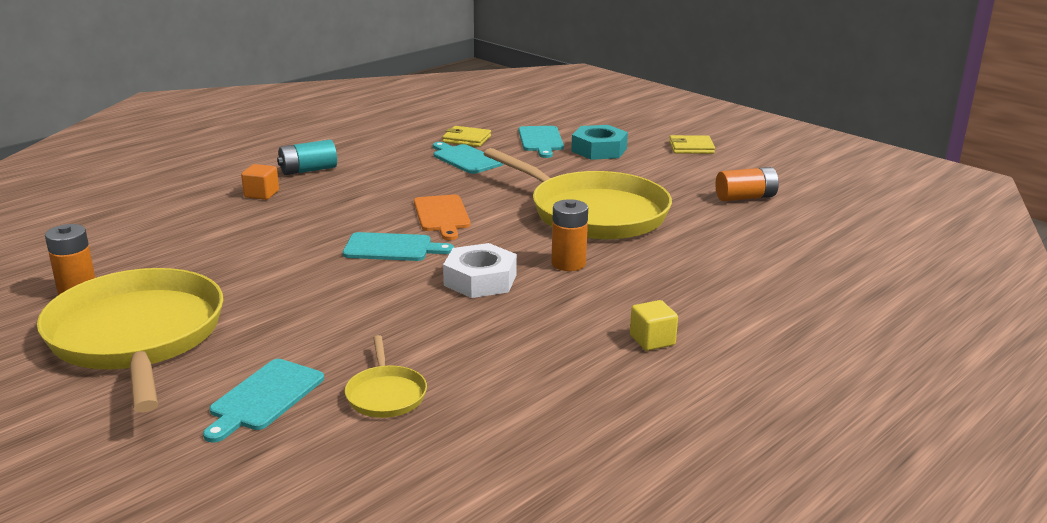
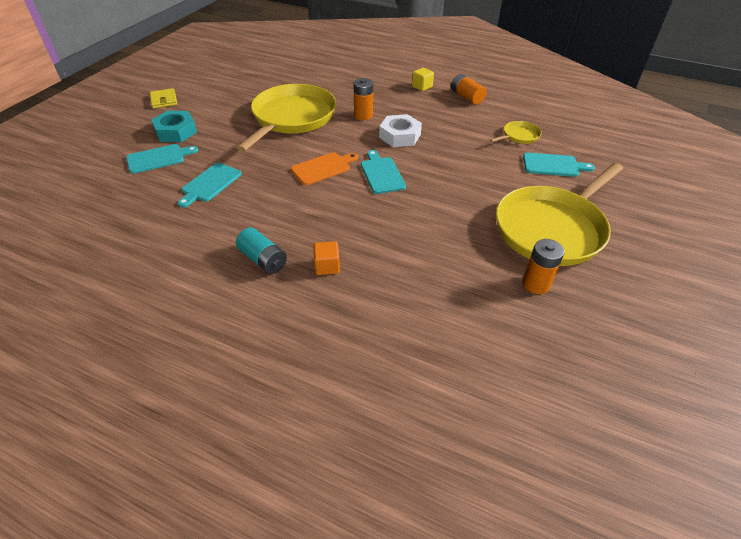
camera: 110 degrees left, 20 degrees up
(466, 139) = (161, 194): yellow wallet -> none
(745, 197) = (247, 78): orange battery -> orange battery (466, 97)

